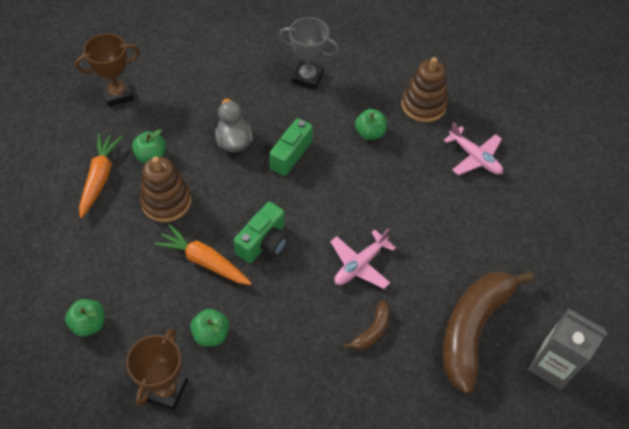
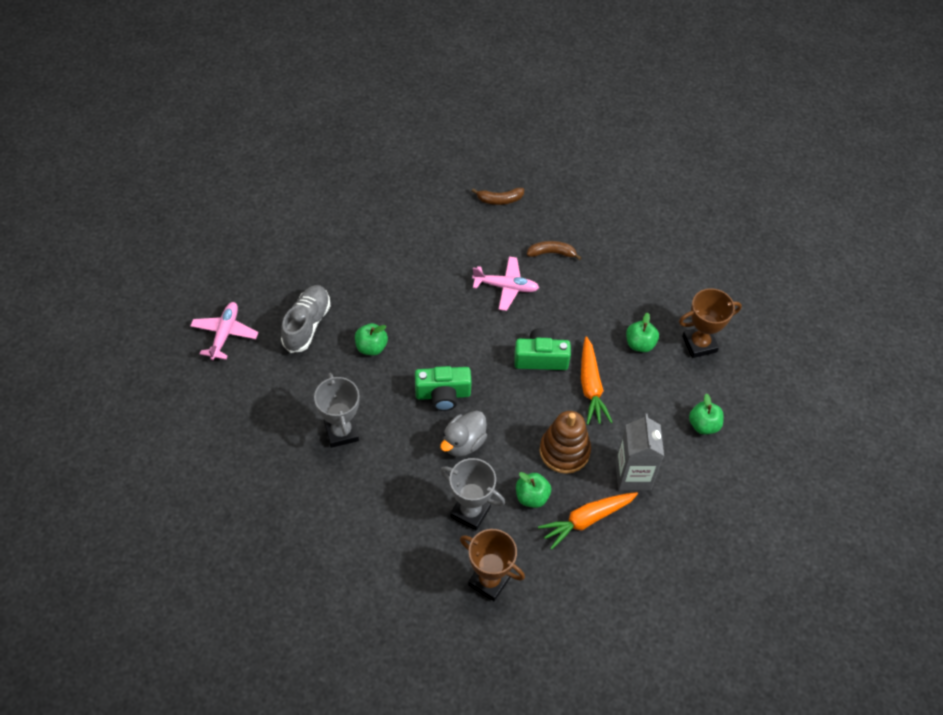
camera: 125 degrees left, 0 degrees up
(176, 113) = (470, 512): none -> grey trophy
(423, 105) = (307, 324): brown stacking toy -> grey shoe
(473, 329) = (499, 200): brown banana -> brown banana, size x0.43
(474, 157) = (340, 263): pink plane -> pink plane (225, 334)
(551, 365) = (490, 150): grey carton -> grey carton (633, 475)

